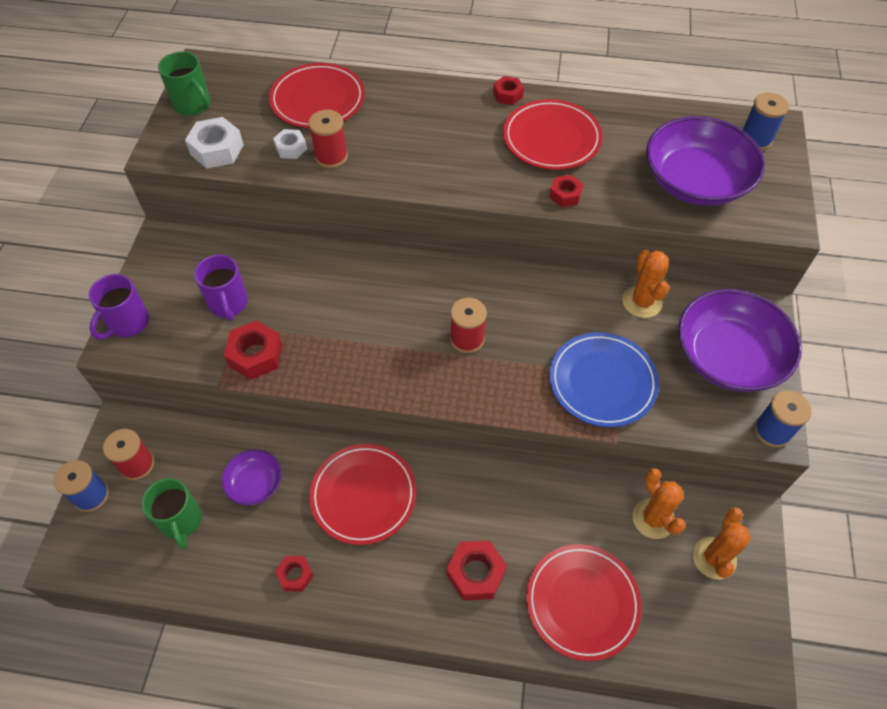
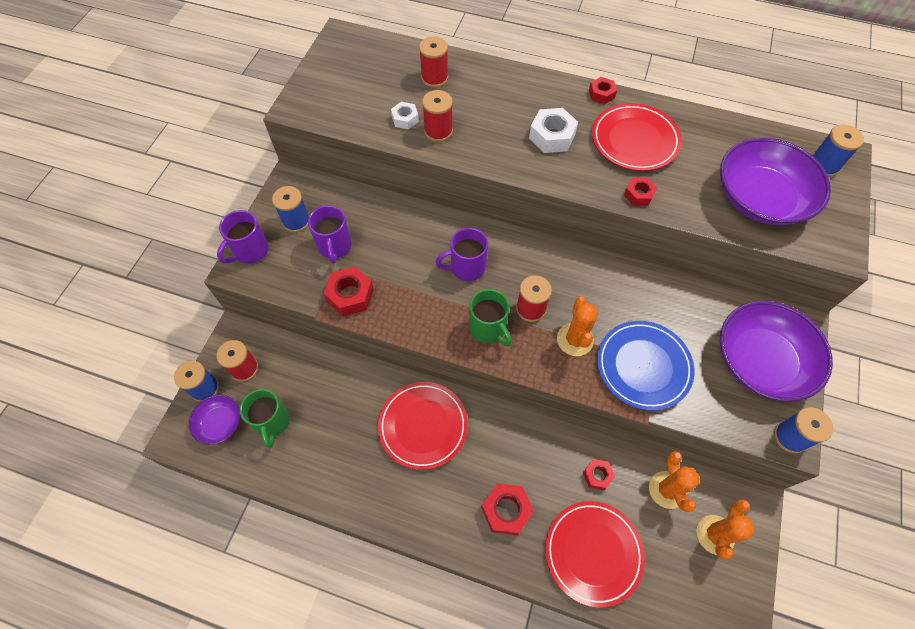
camera: 10 degrees right, 5 degrees up
(178, 282) = (296, 221): none -> blue spool
(193, 105) = (329, 69): green mug -> green mug (488, 329)
(217, 150) = (342, 112): white nut -> white nut (552, 136)
(255, 483) = (336, 400): purple bowl -> purple bowl (220, 423)
(295, 575) = (357, 485): red nut -> red nut (597, 475)
(318, 100) = (434, 78): red plate -> red spool
(386, 305) = (466, 267): none -> purple mug
(642, 302) = (690, 298): orange cactus -> orange cactus (575, 339)

